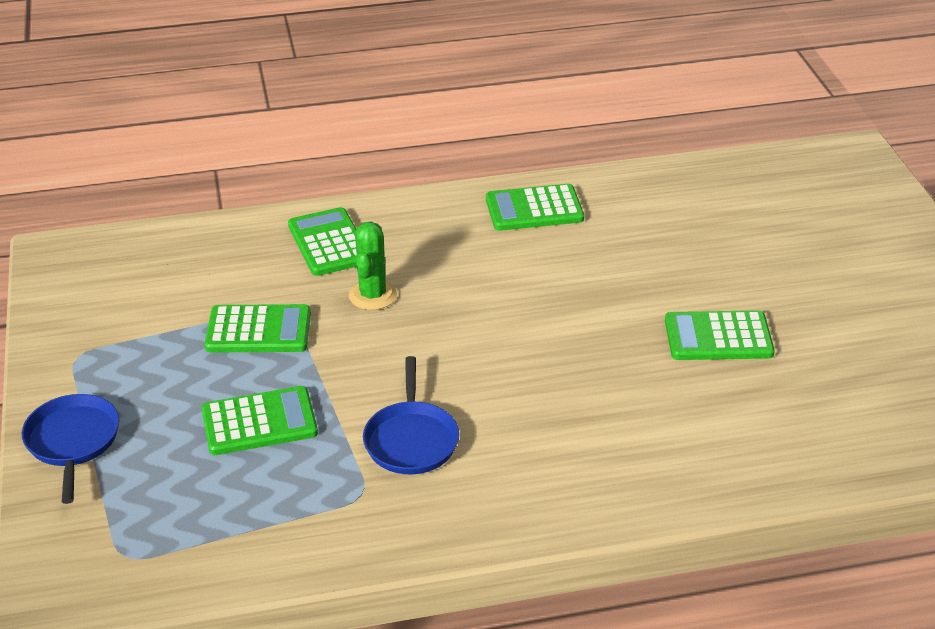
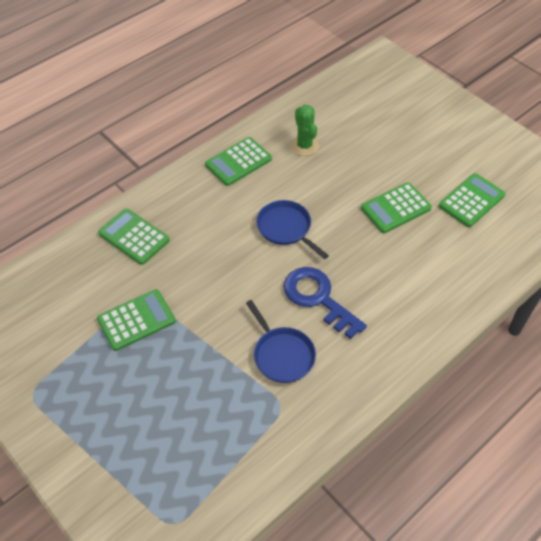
camera: 30 degrees left, 15 degrees up
(73, 441) = (77, 459): blue pan -> blue pan (286, 228)
(259, 422) = (185, 386): green calculator -> green calculator (471, 200)
(372, 295) = (188, 263): green cactus -> green cactus (304, 146)
(514, 398) = (318, 298): none -> blue key

